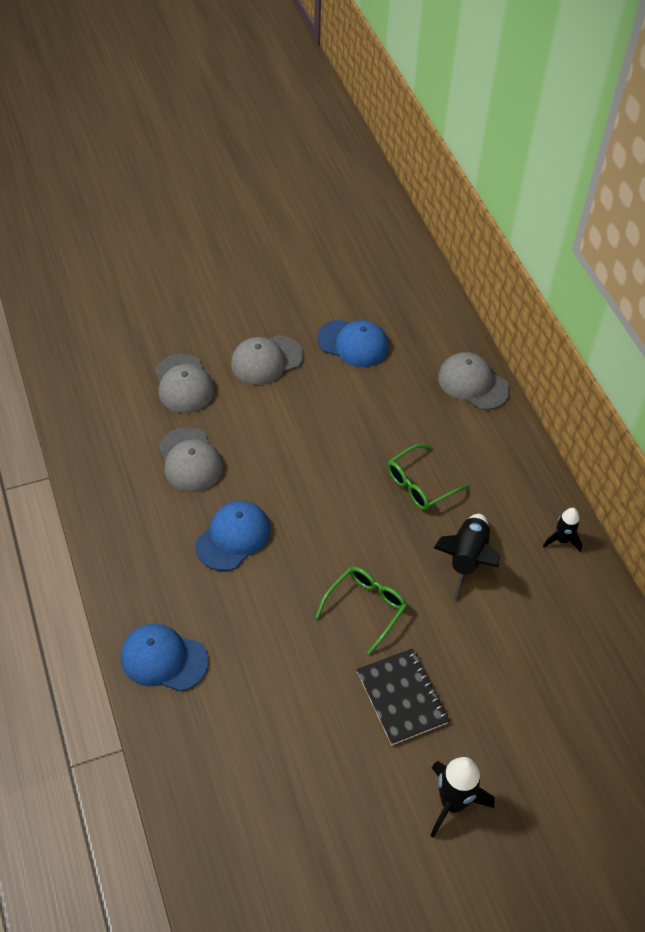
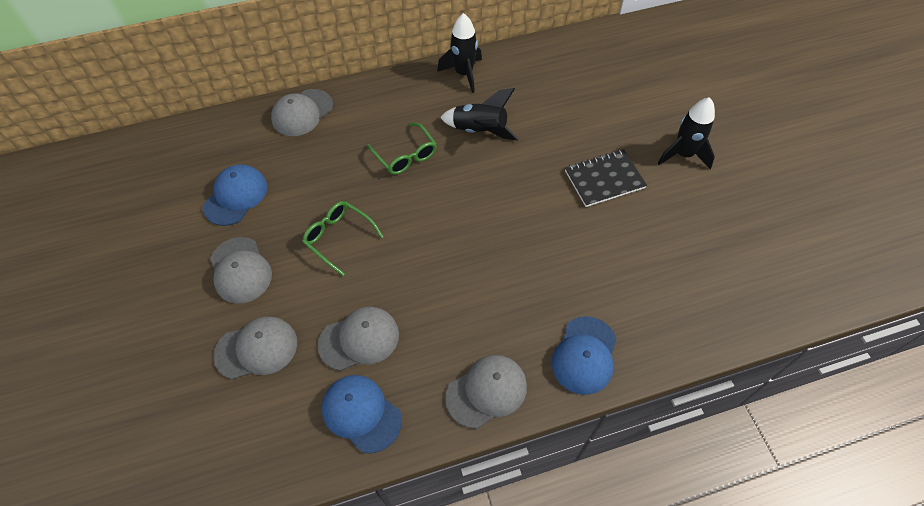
camera: 85 degrees left, 5 degrees up
(130, 568) = (486, 391): none -> grey cap
(233, 537) = (453, 298): blue cap -> blue cap (361, 413)
(366, 608) = (526, 199): green glasses -> green glasses (338, 238)
(562, 540) = (463, 74): black rocket -> black rocket, size x1.65

